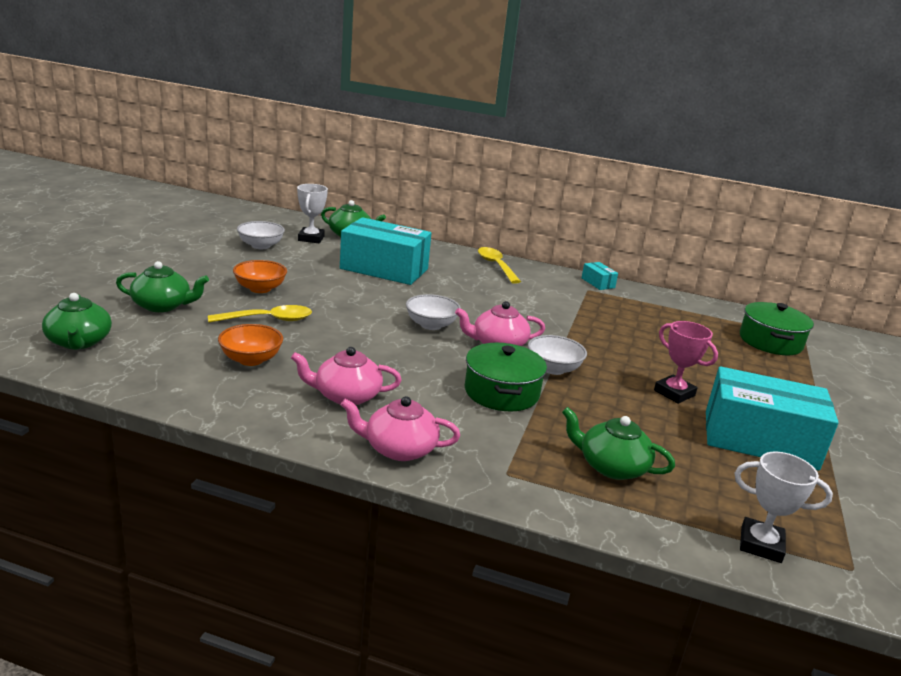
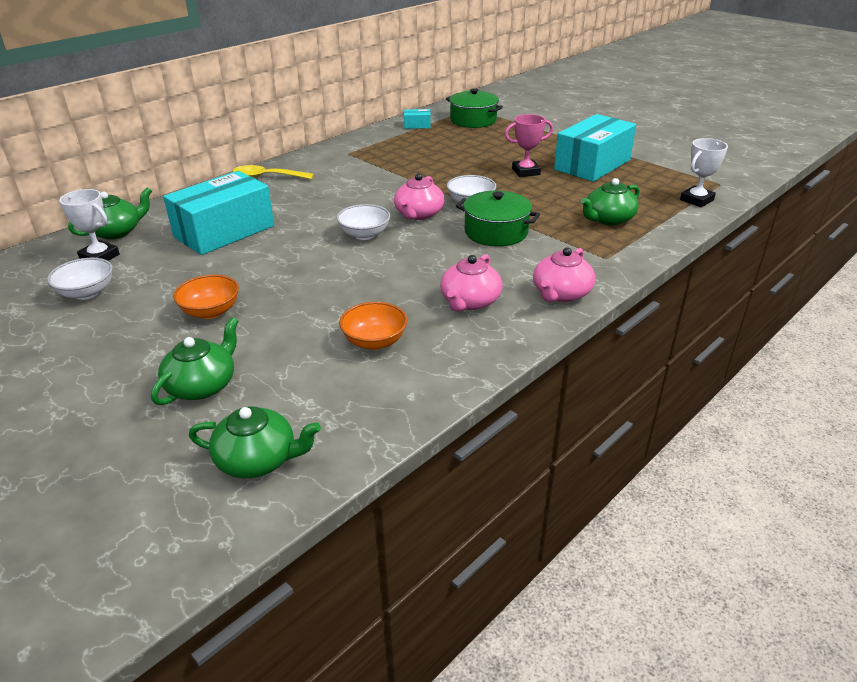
camera: 60 degrees left, 10 degrees up
(268, 319) = (292, 318): yellow spoon -> none
(598, 283) = (338, 146): turquoise box -> turquoise box (417, 125)

